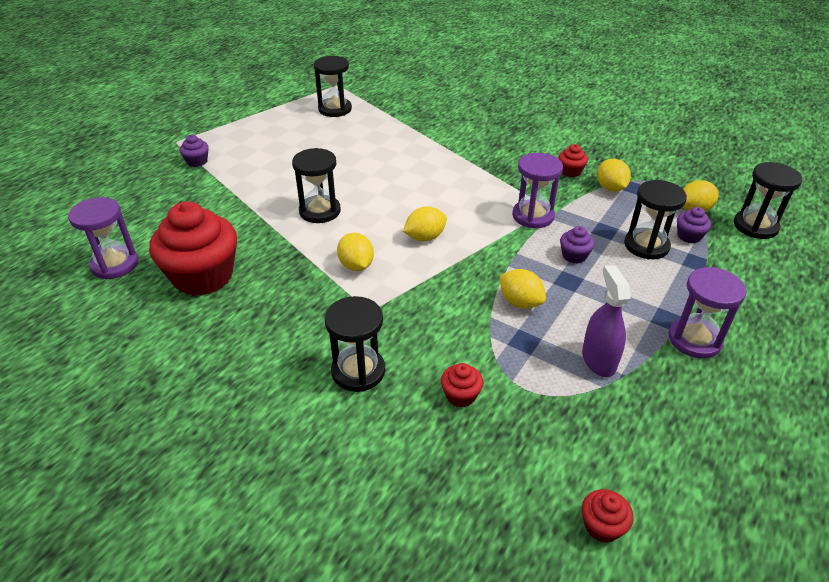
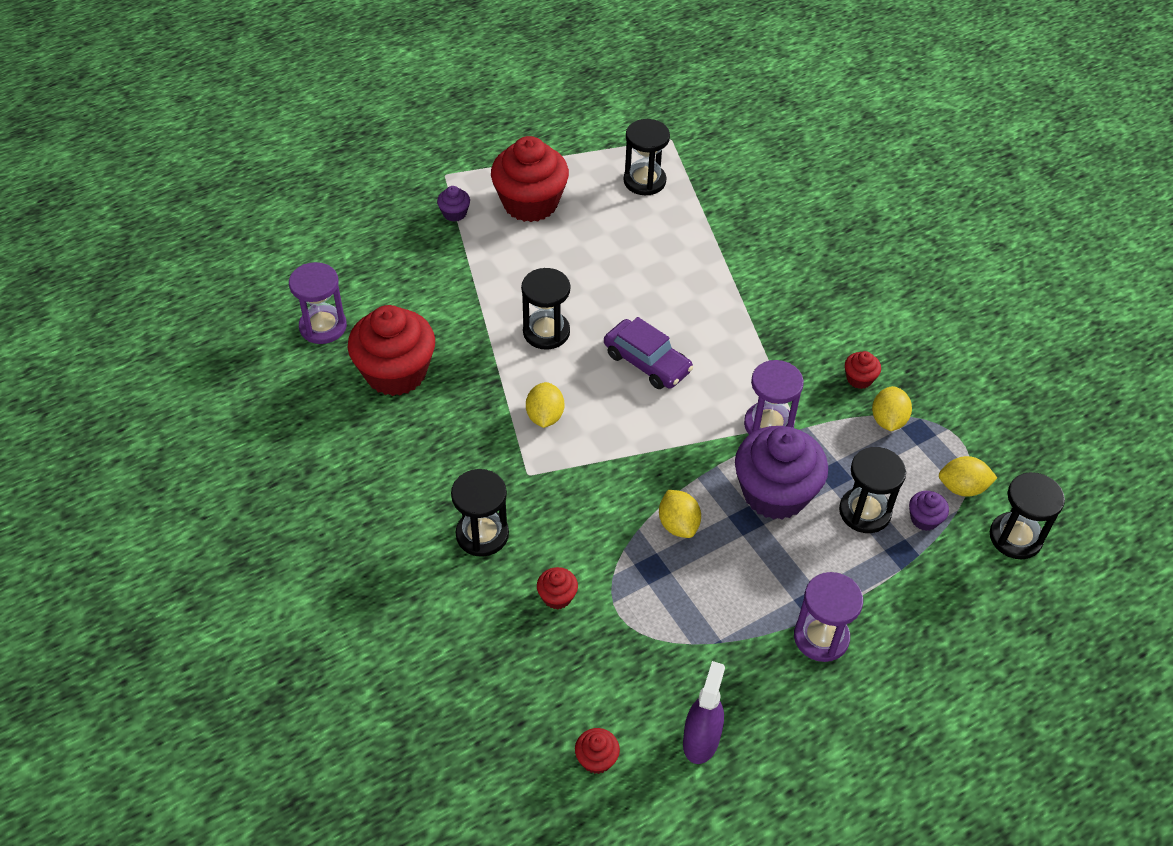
camera: 25 degrees right, 10 degrees up
(256, 141) = (530, 203): none -> red cupcake
(413, 206) = (647, 362): none -> purple car
(425, 237) = (634, 408): yellow lemon -> none
(574, 256) = (775, 493): purple cupcake -> purple cupcake, size x2.35
(598, 360) = (708, 617): purple spray bottle -> purple spray bottle (701, 740)

